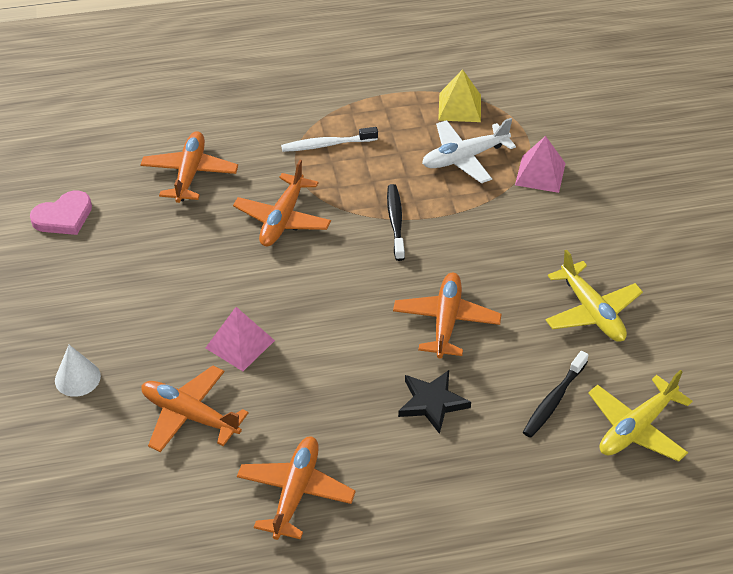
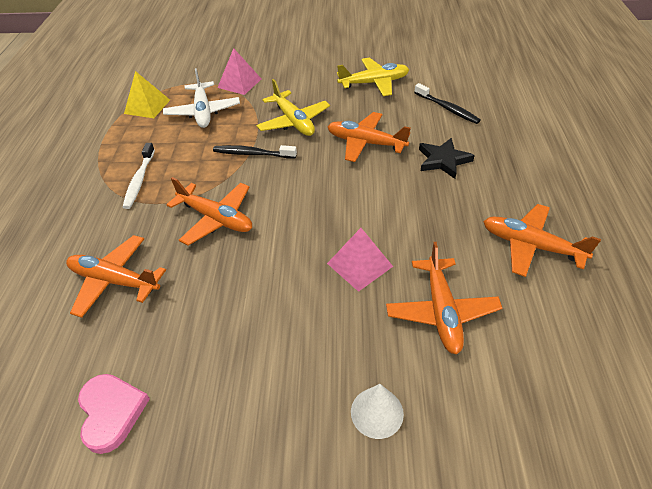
camera: 75 degrees left, 0 degrees up
(189, 415) = (441, 311): orange plane -> orange plane turned 45 degrees counterclockwise
(636, 428) = (473, 83): yellow plane -> yellow plane (294, 121)

